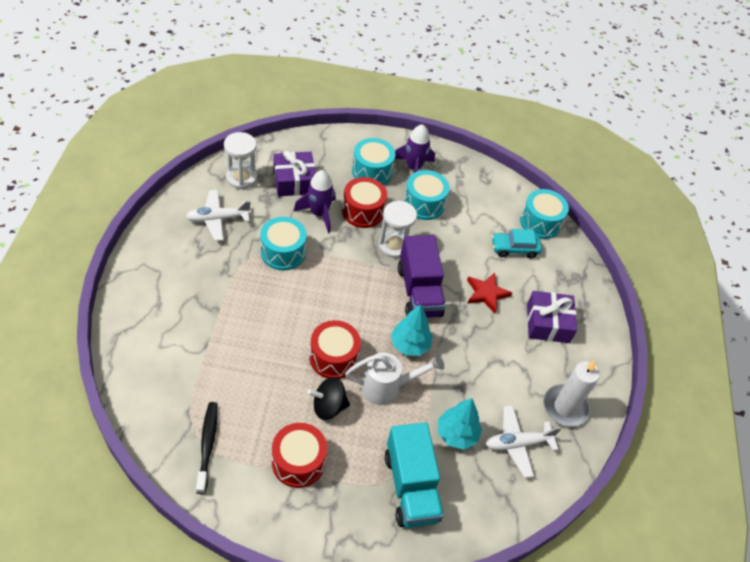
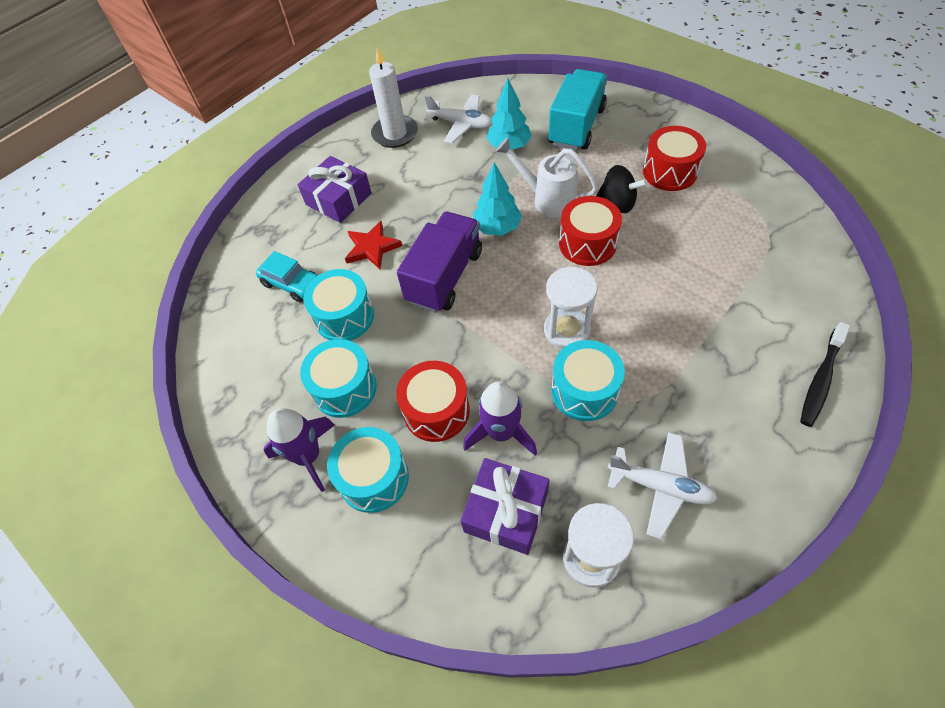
camera: 135 degrees left, 5 degrees up
(207, 445) = (757, 211): black toothbrush -> black toothbrush (820, 380)
(394, 246) = (431, 343): white hourglass -> white hourglass (566, 330)
(540, 222) = (228, 303): turquoise drum -> turquoise drum (344, 317)

